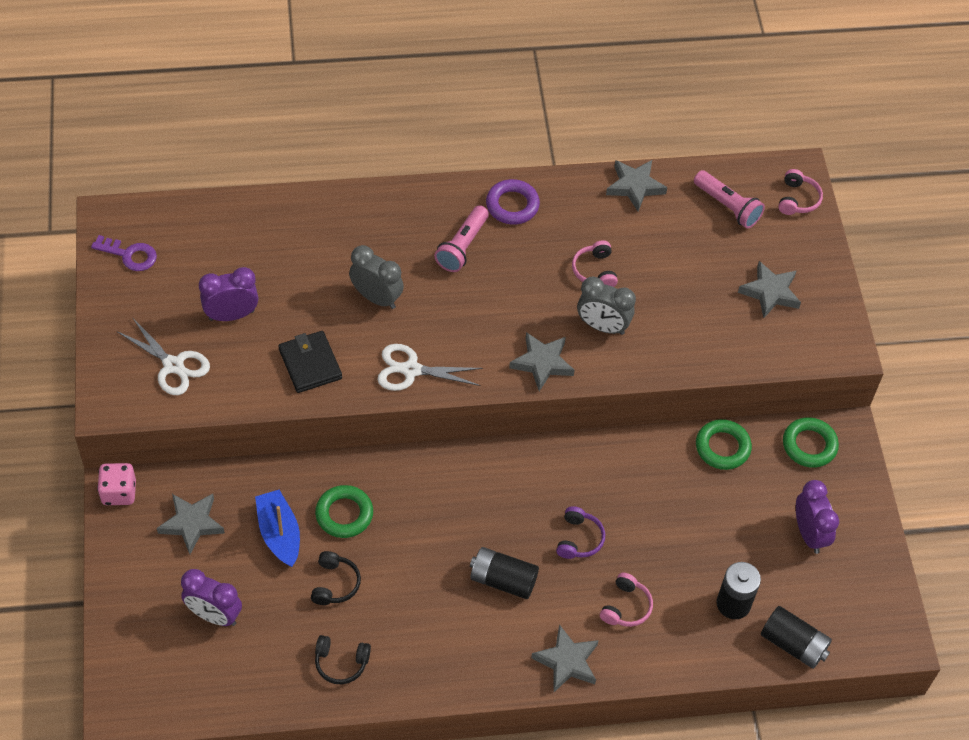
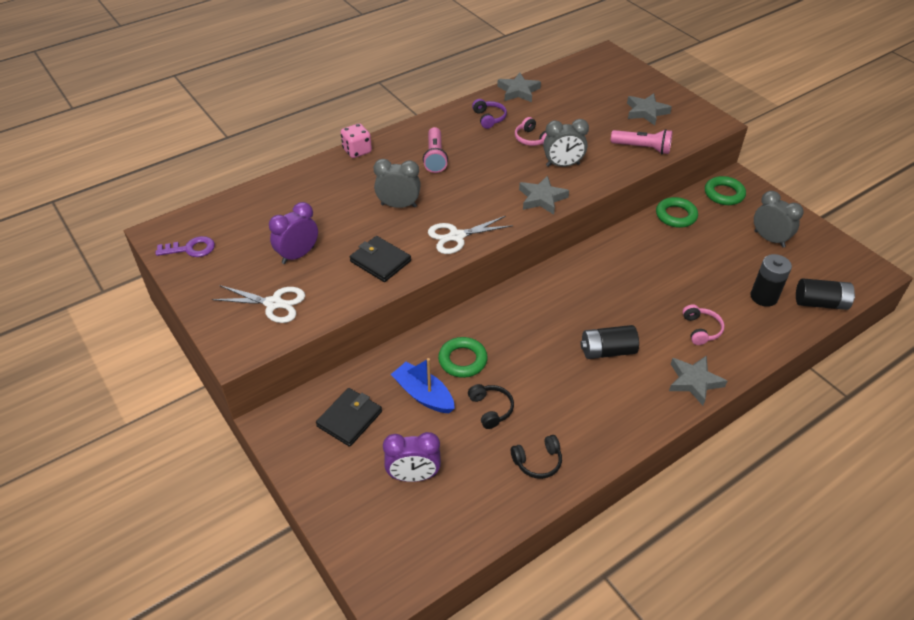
camera: 25 degrees left, 10 degrees down
(119, 492) = (274, 424): pink dice -> pink dice (357, 151)
(192, 523) = (349, 419): grey star -> black wallet
(512, 205) = (450, 125): purple ring -> none
(579, 539) = (635, 303): purple headphones -> purple headphones (489, 118)
(727, 206) = (582, 82): pink flashlight -> pink flashlight (642, 148)
(797, 199) = (618, 65): pink headphones -> none
(809, 534) = (769, 239): purple clock -> grey clock

